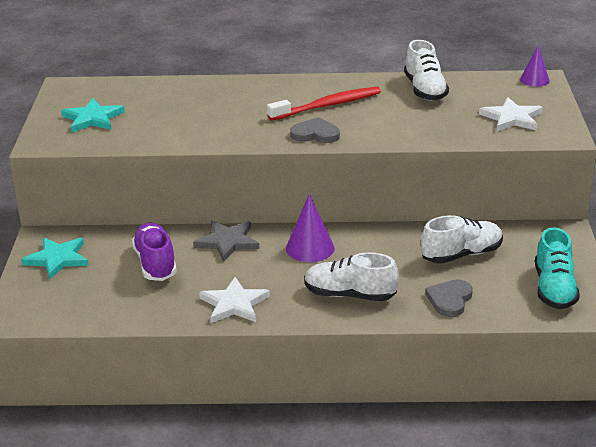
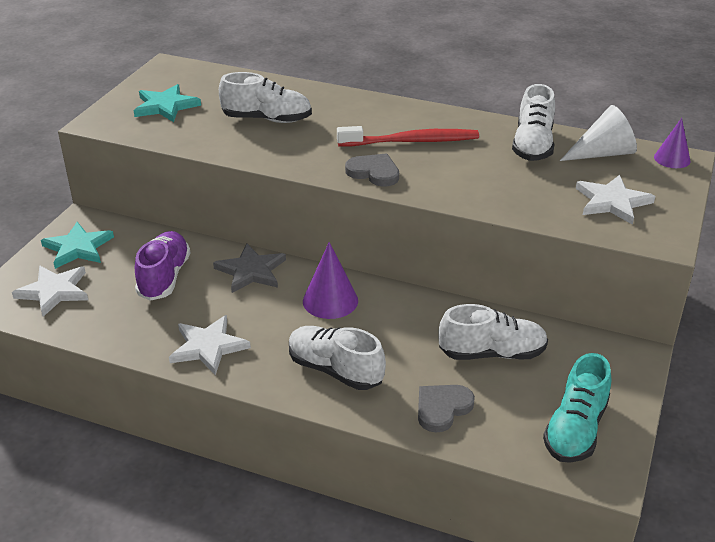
camera: 20 degrees right, 5 degrees up
(64, 296) = (54, 291): none -> white star
(192, 112) = (267, 119): none -> white shoe
(481, 86) = (602, 153): none -> white cone

